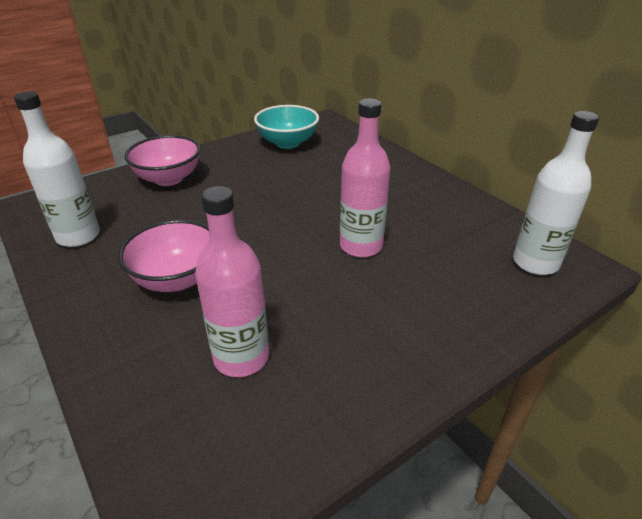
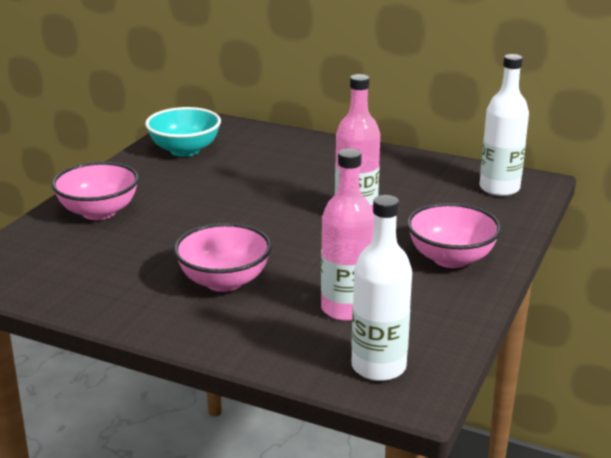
camera: 30 degrees left, 10 degrees down
(78, 236) = (75, 281): white bottle -> white bottle (378, 367)
(406, 335) = (451, 258): none -> pink bowl

